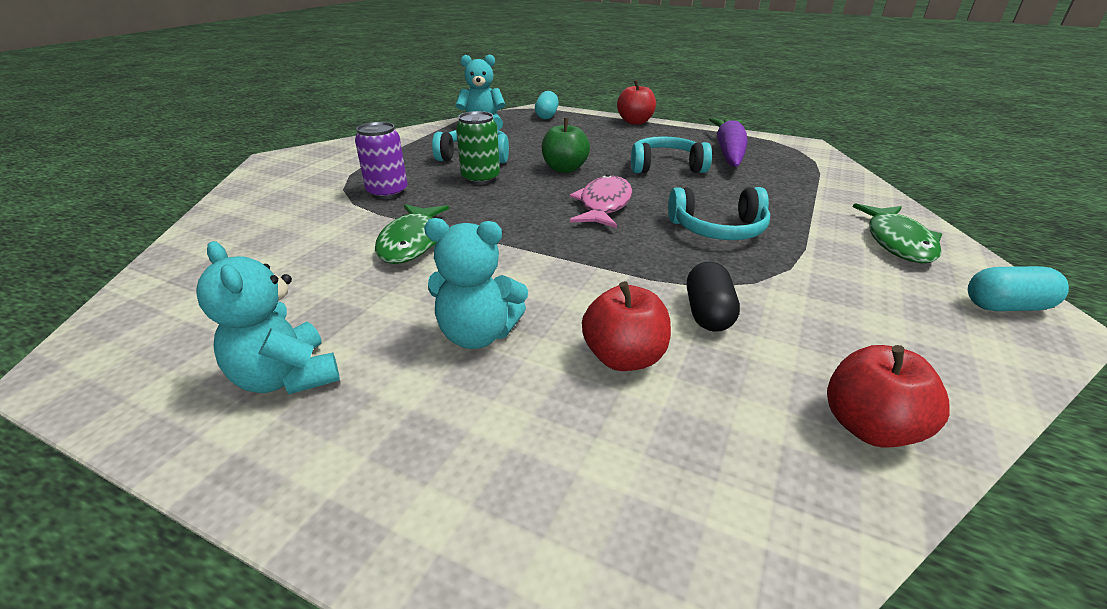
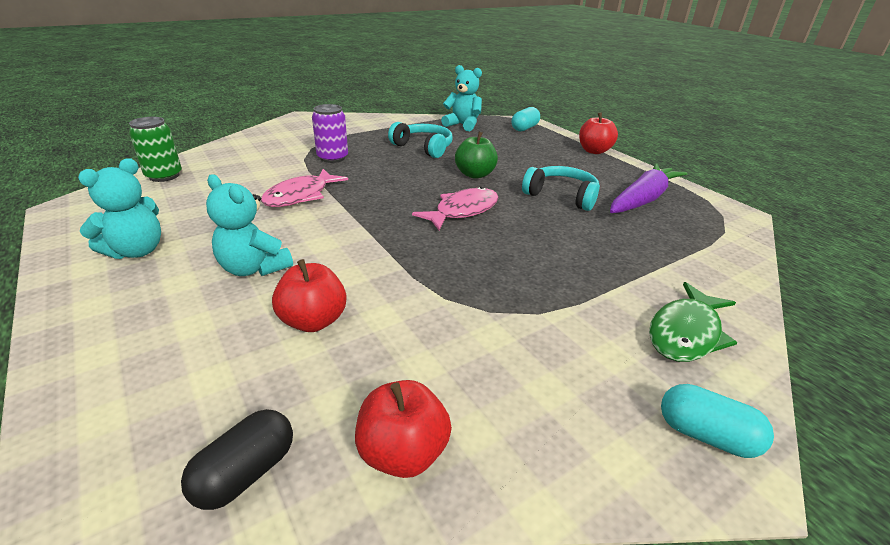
camera: 30 degrees right, 0 degrees up
(287, 377) = (137, 251): turquoise teddy bear -> turquoise teddy bear turned 135 degrees counterclockwise
(412, 242) = (301, 196): green fish -> pink fish
(480, 178) = (404, 165): green can -> green can (164, 176)
(708, 313) = (415, 318): black capsule -> black capsule (246, 473)
(718, 229) = (525, 260): turquoise headphones -> none

